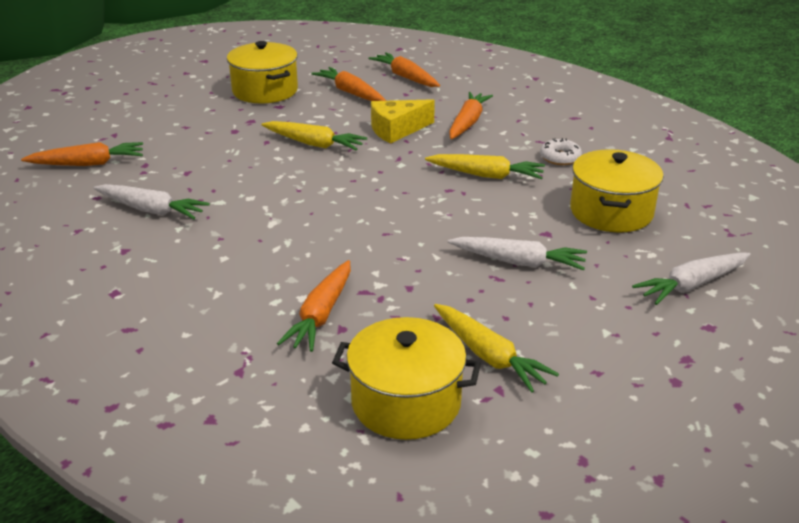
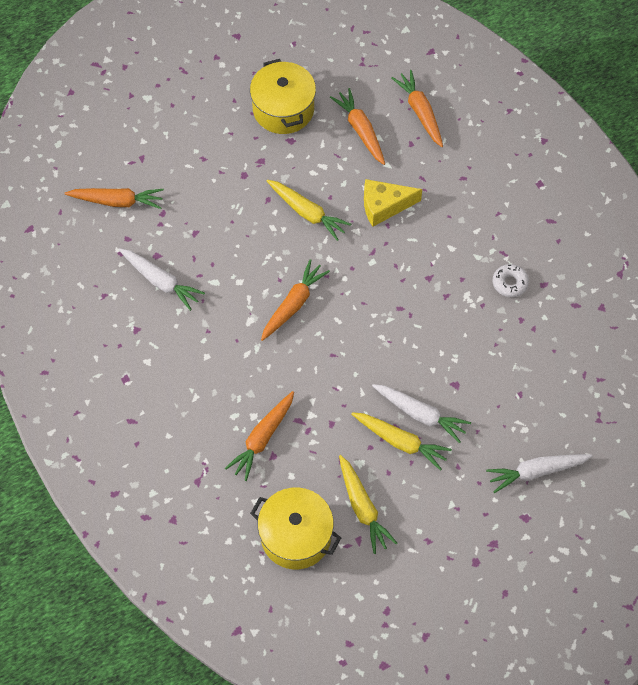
camera: 15 degrees right, 30 degrees up
(467, 122) = (450, 208): orange carrot -> orange carrot (293, 304)
(486, 175) = (437, 295): yellow carrot -> yellow carrot (400, 442)
(611, 212) = (518, 369): yellow pot -> none

